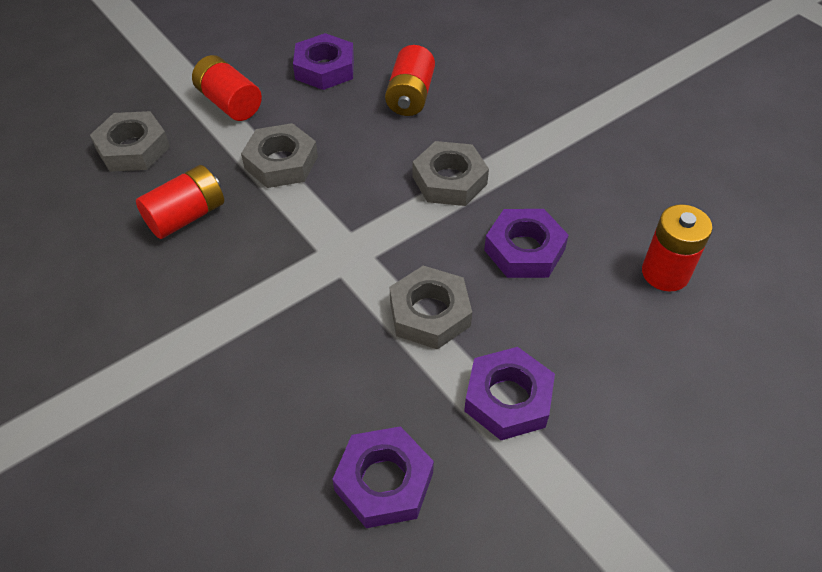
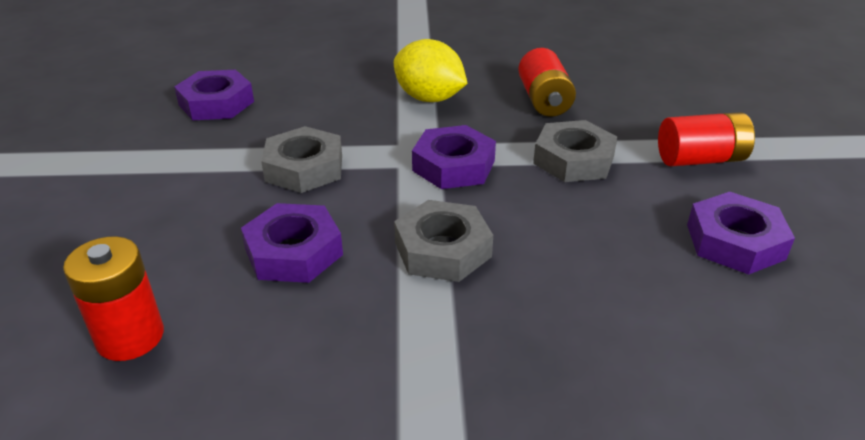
camera: 125 degrees right, 15 degrees down
(133, 148) = (660, 98): grey nut -> none
(238, 299) = (429, 98): none -> yellow lemon
(410, 96) = (624, 288): red battery -> none
(508, 398) = (185, 169): purple nut -> purple nut (453, 166)

